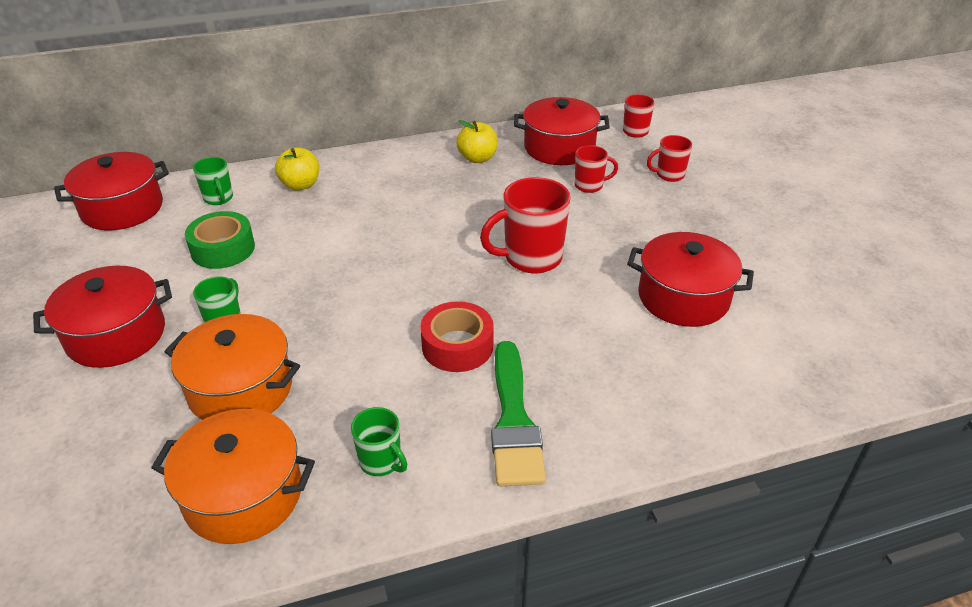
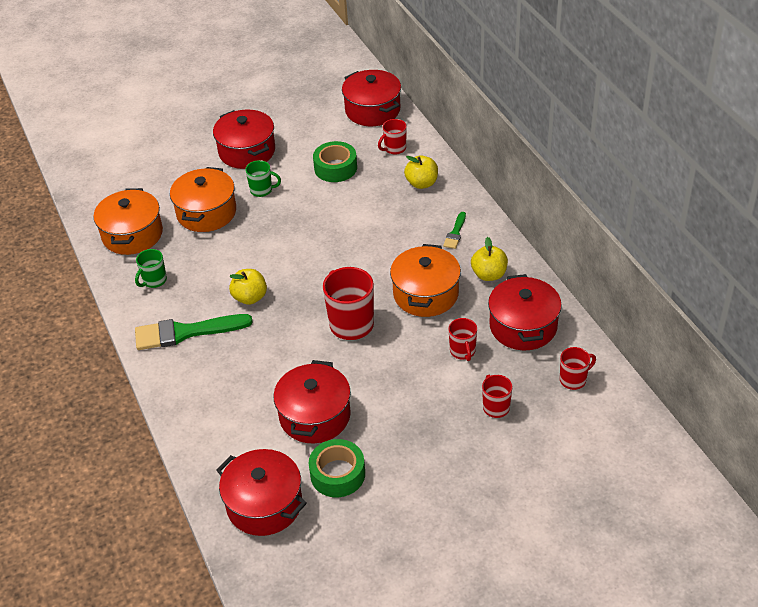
camera: 85 degrees right, 5 degrees up
(218, 198) = (394, 149): green mug -> red mug
(401, 171) = (455, 233): none -> green brush
(457, 346) = (250, 297): red tape -> yellow apple
(495, 200) = (425, 294): none -> orange pot
(772, 285) = (337, 474): none -> green tape
(830, 349) = (264, 504): none -> red pot

